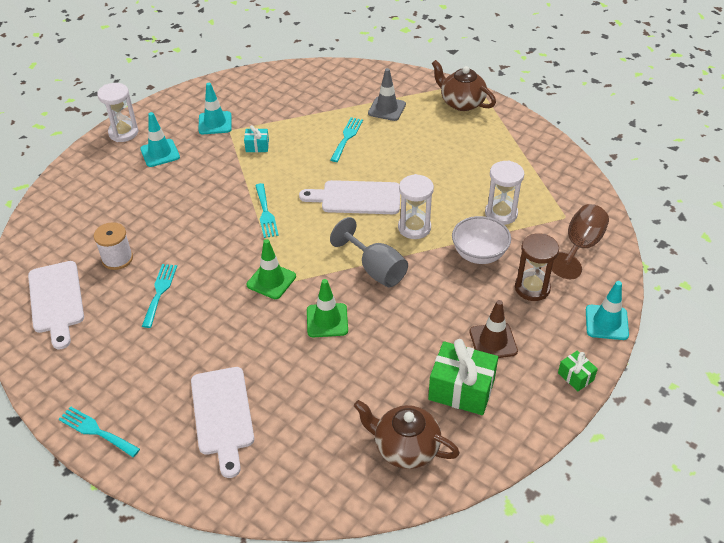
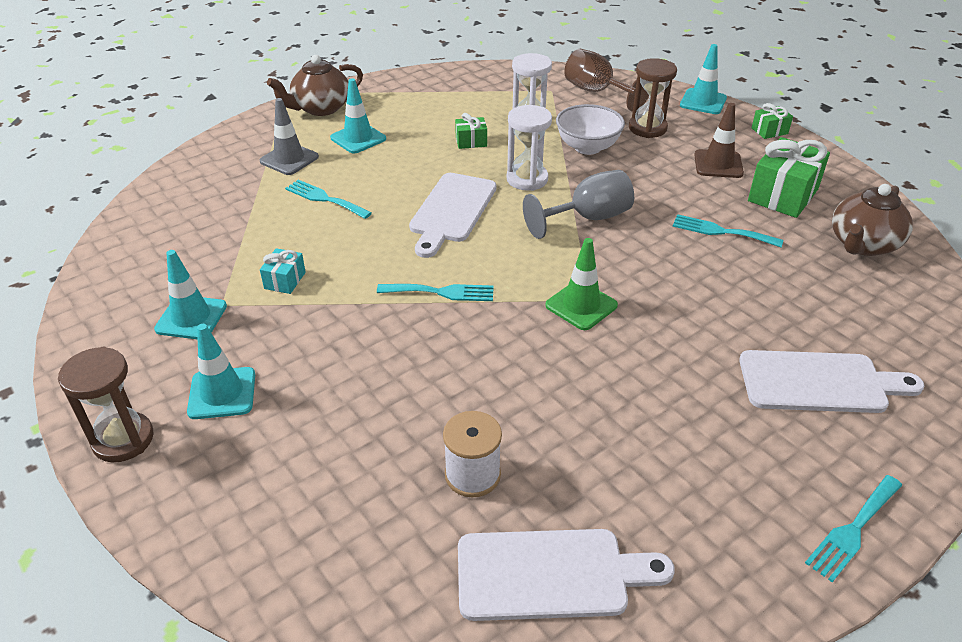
camera: 75 degrees left, 5 degrees down
(123, 133) = (123, 439): white hourglass -> brown hourglass
(160, 292) = (570, 426): turquoise fork -> turquoise fork (721, 231)
(327, 320) = (665, 269): green traffic cone -> none
(429, 131) = (358, 138): none -> turquoise traffic cone
(454, 188) = (471, 142): none -> green gift

